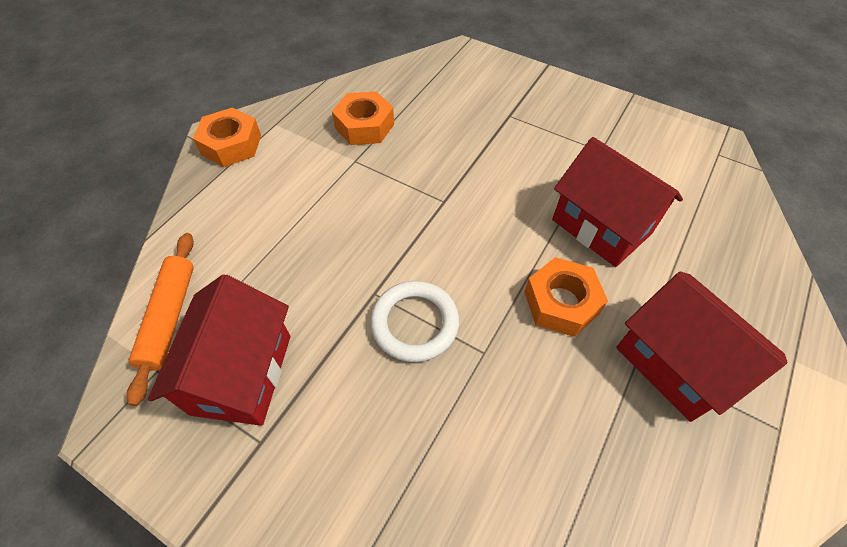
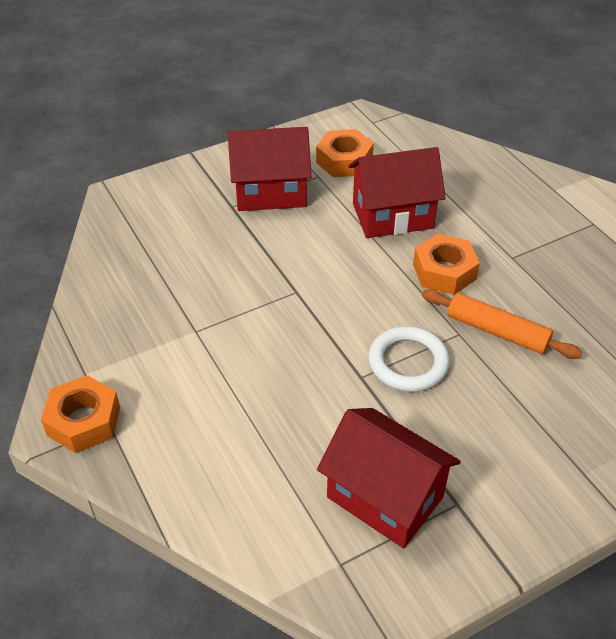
camera: 60 degrees left, 10 degrees down
(169, 317) = (286, 538): orange rolling pin -> orange rolling pin (497, 331)
(364, 126) = (155, 306): orange nut -> orange nut (344, 161)
(675, 363) = (526, 242): red house -> red house (270, 192)

